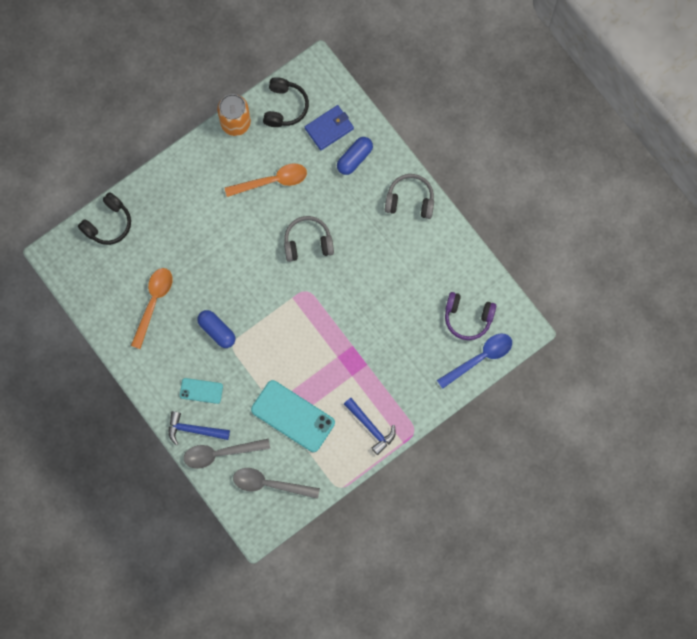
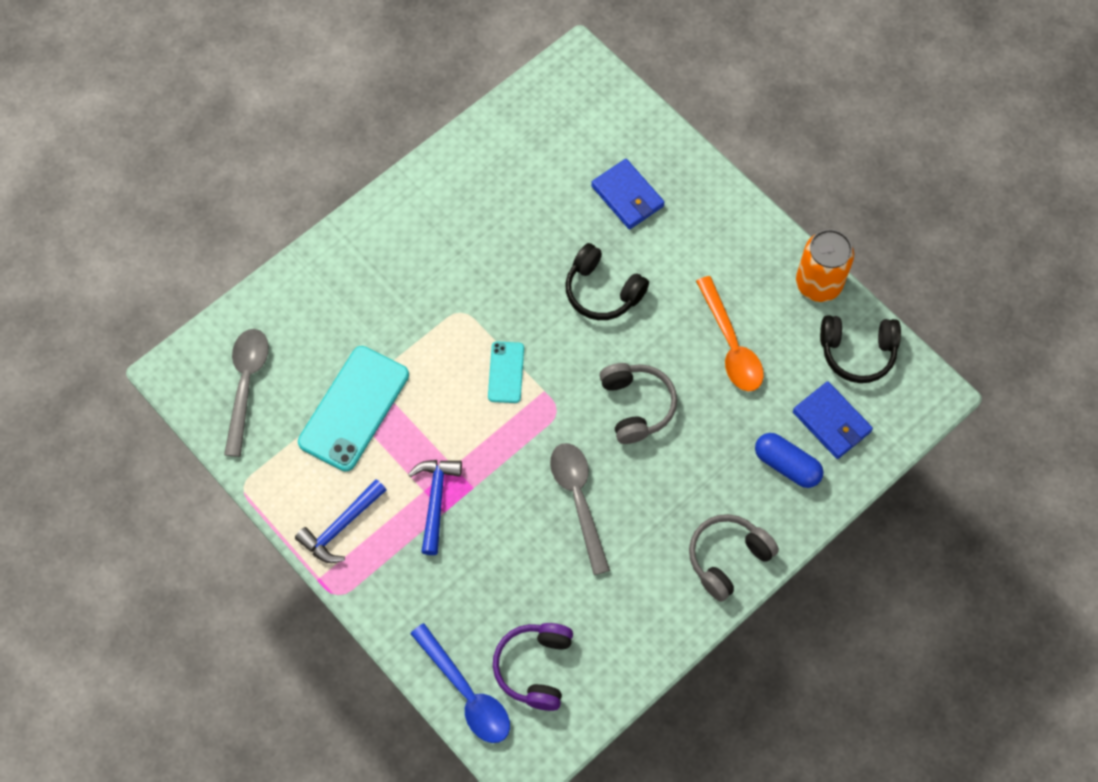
camera: 85 degrees right, 10 degrees down
(108, 223) = (633, 126): black headphones -> black headphones (602, 291)
(153, 303) = (517, 198): orange spoon -> none
(160, 233) = (627, 196): none -> blue wallet
(194, 430) = (326, 272): blue hammer -> blue hammer (435, 501)
(201, 391) = (387, 275): turquoise phone -> turquoise phone (506, 372)
(217, 331) = (481, 288): blue capsule -> none
(220, 453) = (292, 311): grey spoon -> grey spoon (578, 500)
(410, 200) = (727, 558): grey headphones -> grey headphones turned 135 degrees counterclockwise

